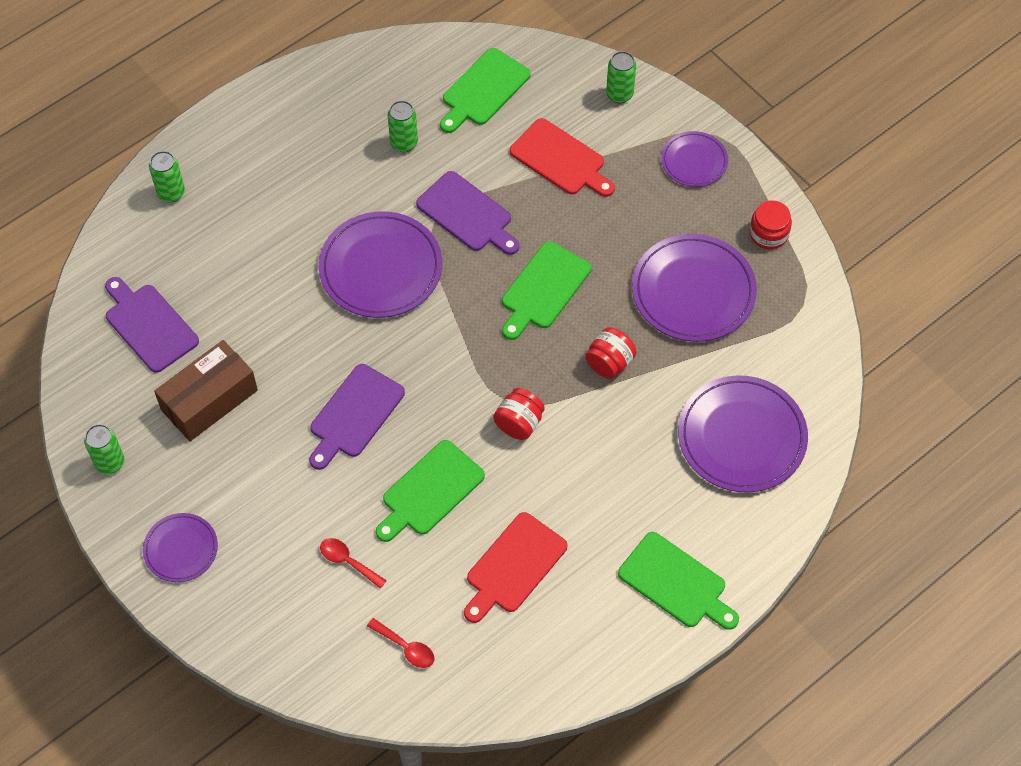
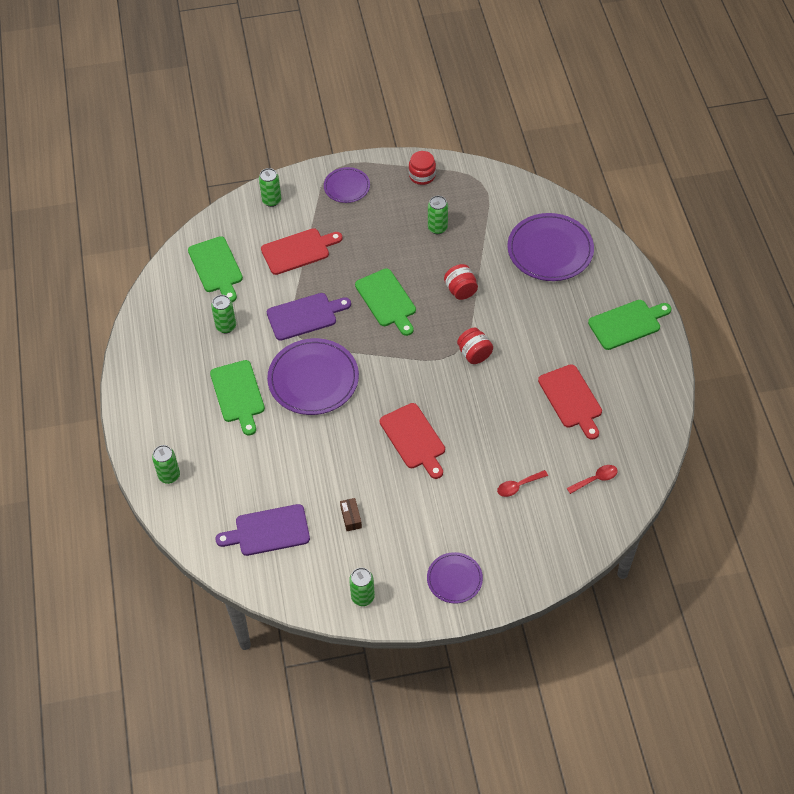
camera: 60 degrees left, 5 degrees down
(209, 400) = (351, 517): brown box -> brown box, size x0.43
(354, 414) = (414, 438): purple cutting board -> red cutting board
(430, 491) = (494, 421): green cutting board -> green cutting board (238, 394)
(693, 291) = (437, 228): purple plate -> green can

